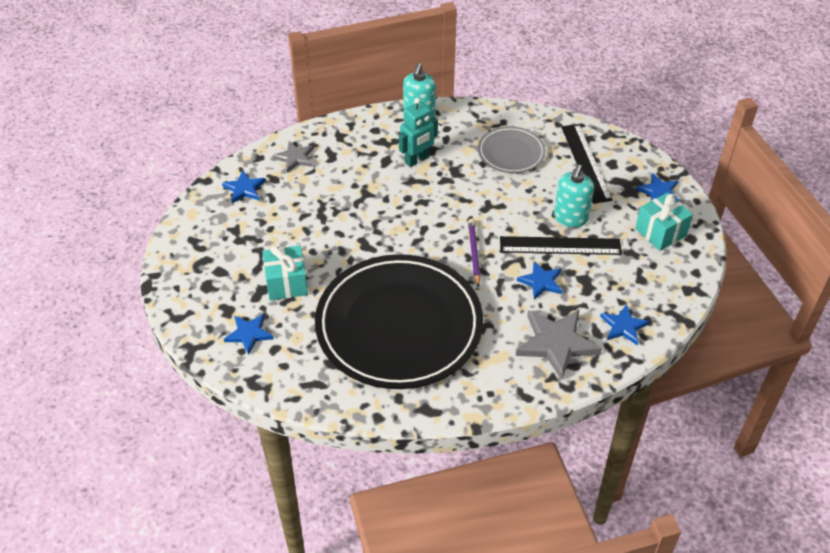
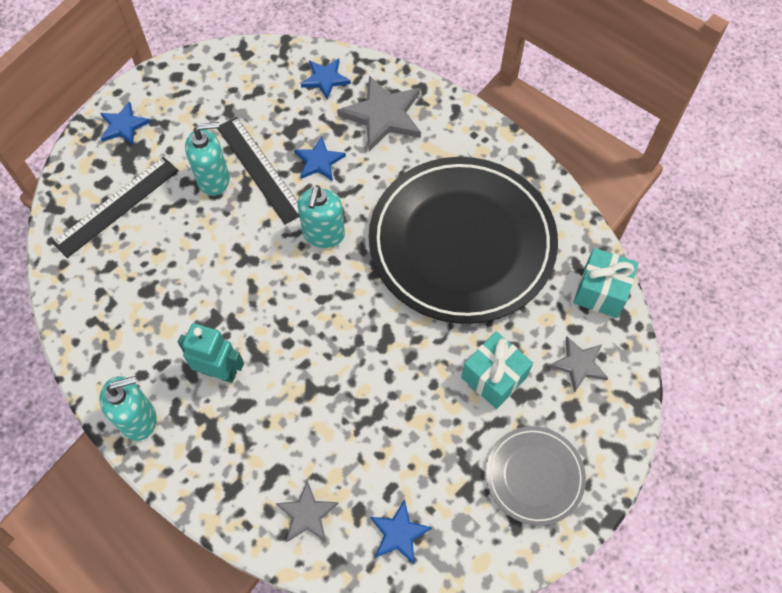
camera: 125 degrees left, 15 degrees up
(249, 334) = (579, 364): blue star -> grey star
(474, 253) = (323, 234): purple pencil -> turquoise soap dispenser
(511, 153) = (144, 283): grey plate -> grey plate (534, 476)
(660, 232) = (183, 101): turquoise gift -> turquoise gift (600, 291)

